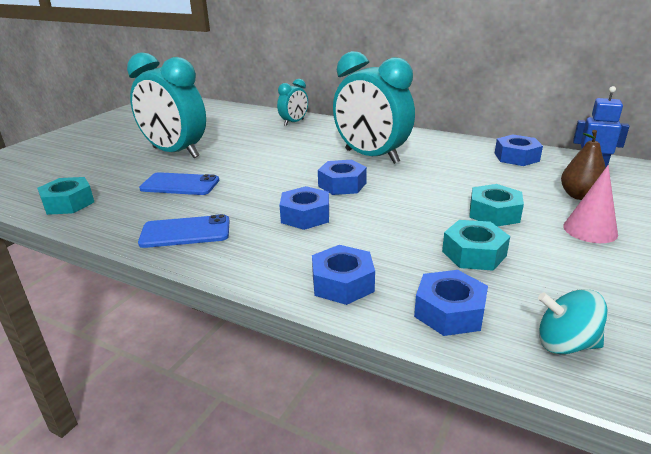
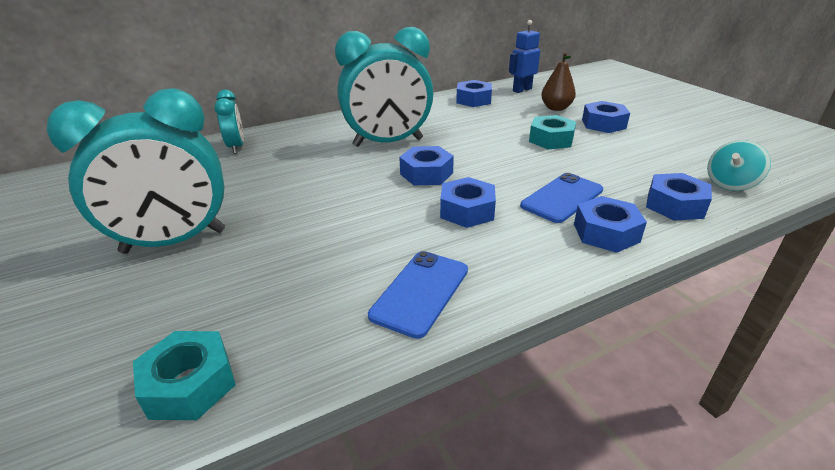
camera: 55 degrees left, 5 degrees up
(180, 184) = (284, 263): blue phone -> blue phone (562, 198)
(474, 253) = (602, 168): turquoise nut -> none
(590, 230) = (603, 124): pink cone -> blue nut

